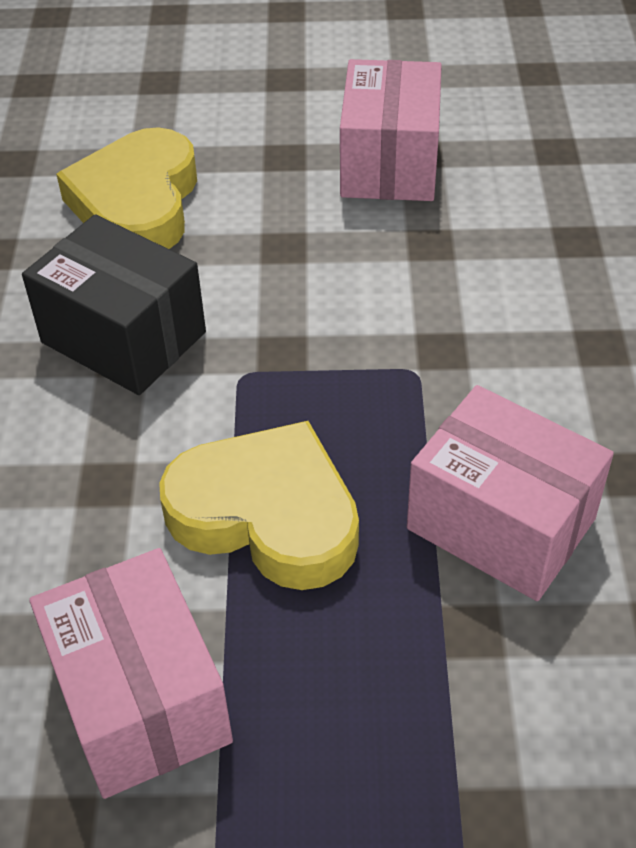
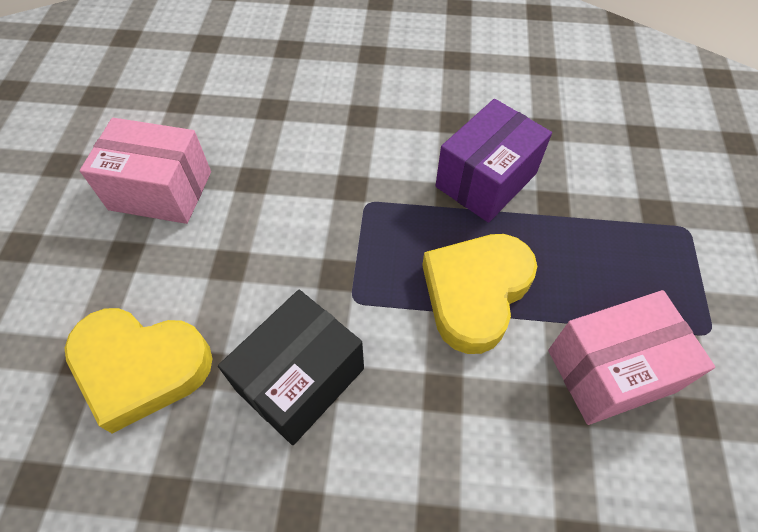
camera: 85 degrees left, 10 degrees up
(500, 524) = (486, 180): pink box -> purple box

